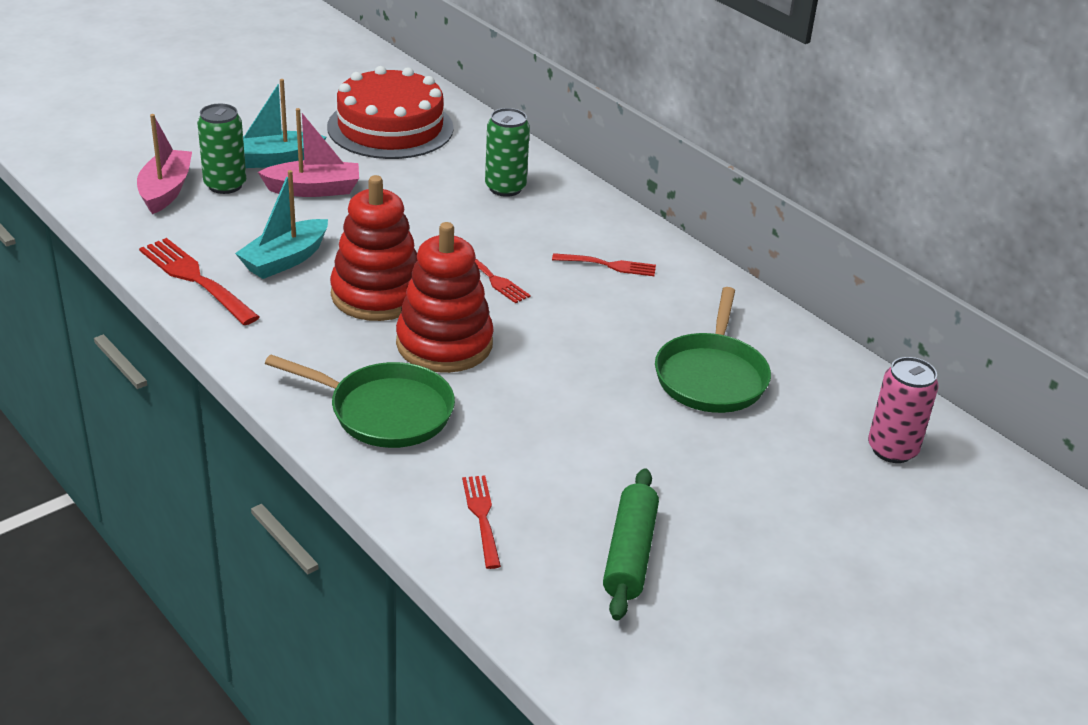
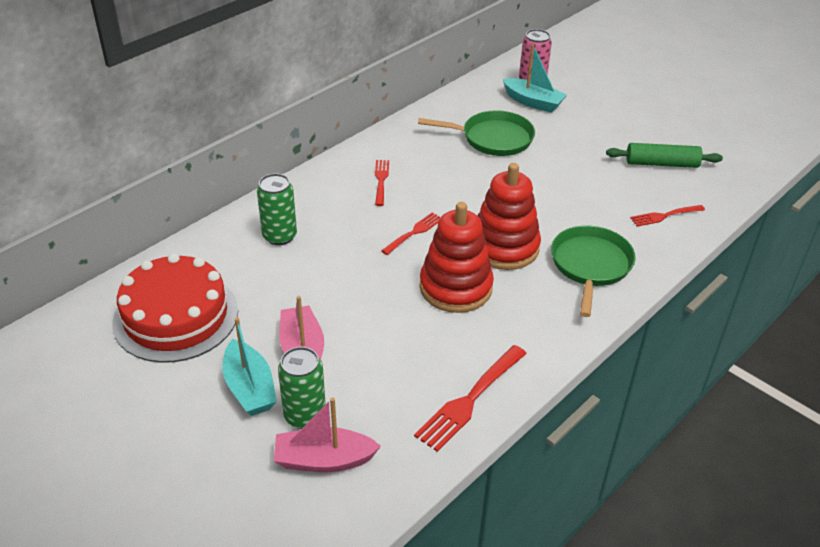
camera: 95 degrees left, 5 degrees up
(285, 260) = (423, 348): turquoise boat -> turquoise boat (533, 102)

